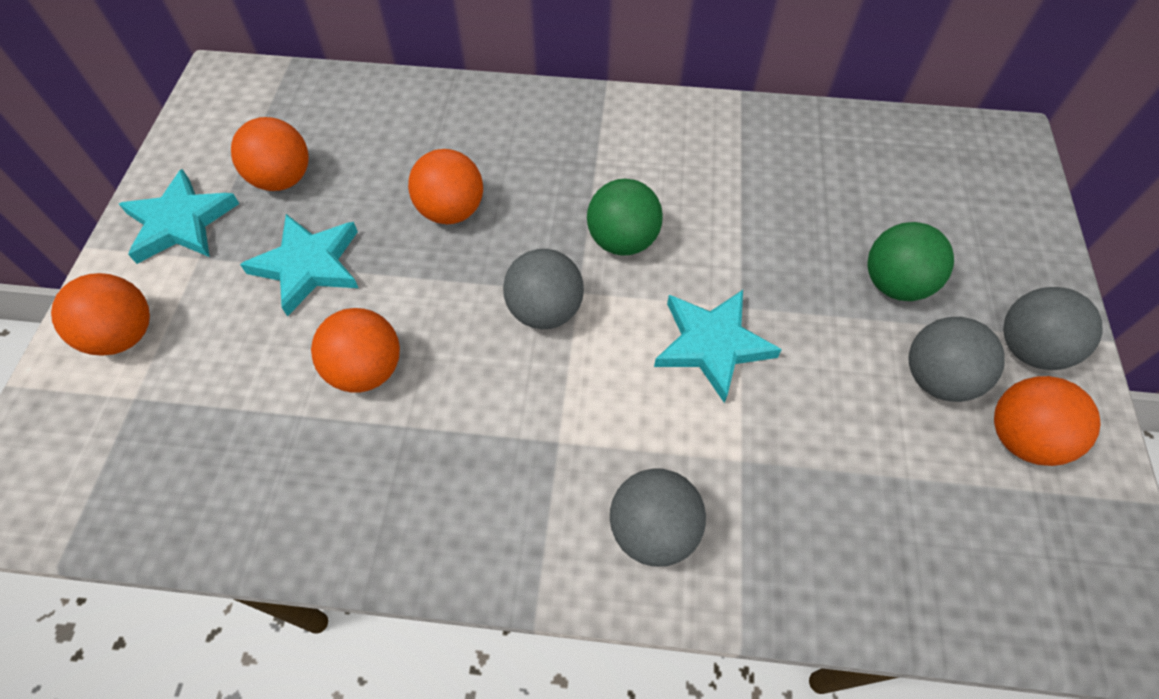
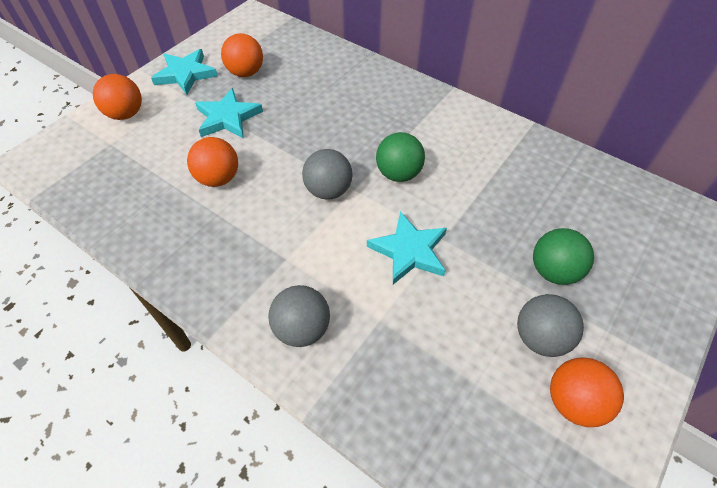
camera: 30 degrees right, 5 degrees down
(451, 211) = (317, 120): orange ball -> none
(1029, 349) = (622, 353): grey ball -> none

